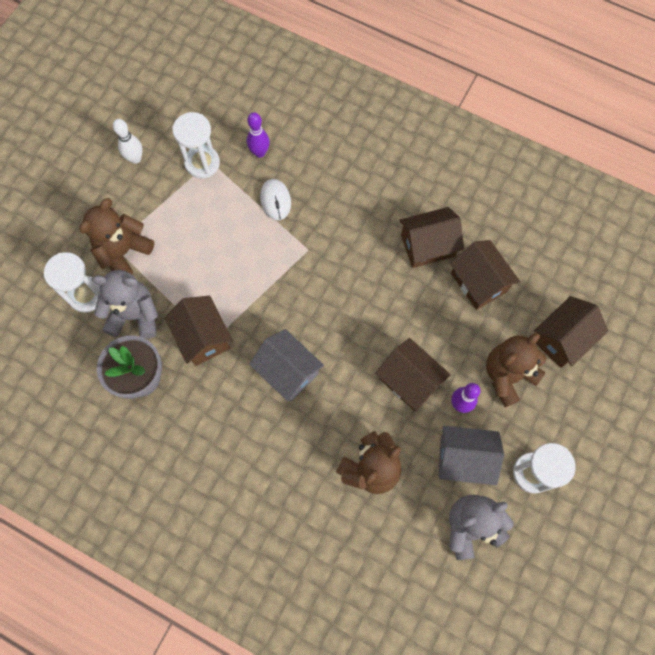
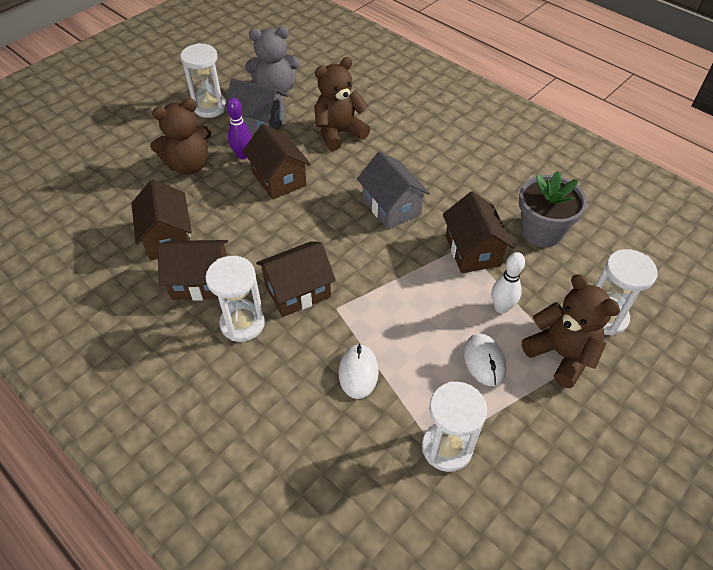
camera: 165 degrees left, 20 degrees down
(123, 252) = (561, 354): brown teddy bear -> brown teddy bear turned 90 degrees counterclockwise
(134, 315) = (547, 286): grey teddy bear -> none
(135, 158) = (545, 479): white bowling pin -> white bowling pin (501, 307)
(183, 232) = (484, 361): none -> white mouse
(259, 152) = (362, 443): purple bowling pin -> none
(377, 218) = (242, 323): none -> white hourglass
(562, 339) = (122, 180): brown house -> brown house (298, 291)

